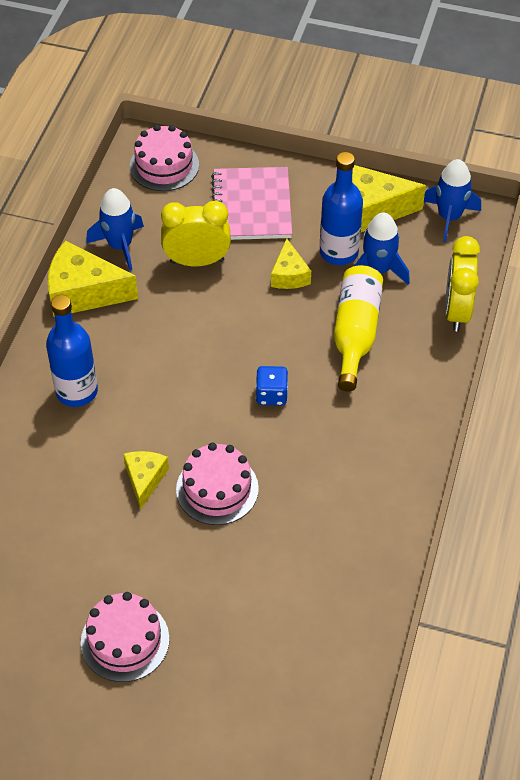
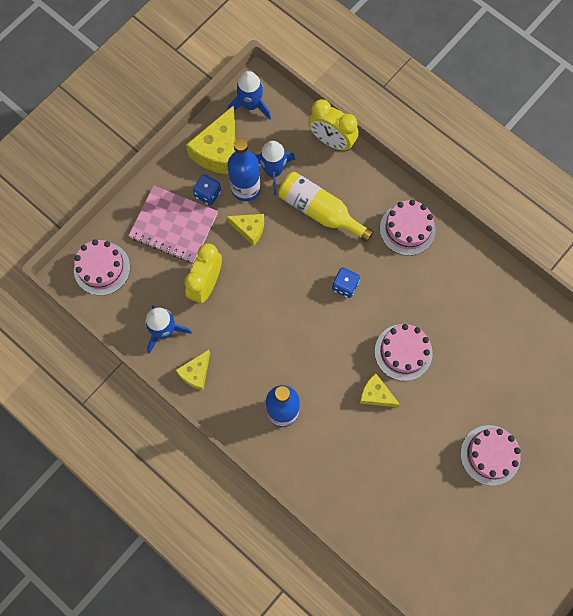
camera: 65 degrees left, 20 degrees up
(84, 292) = (196, 373): yellow cheese -> yellow cheese, size x0.58
(309, 221) = (208, 194): none -> blue dice
(388, 433) = (407, 229): none -> pink cake

